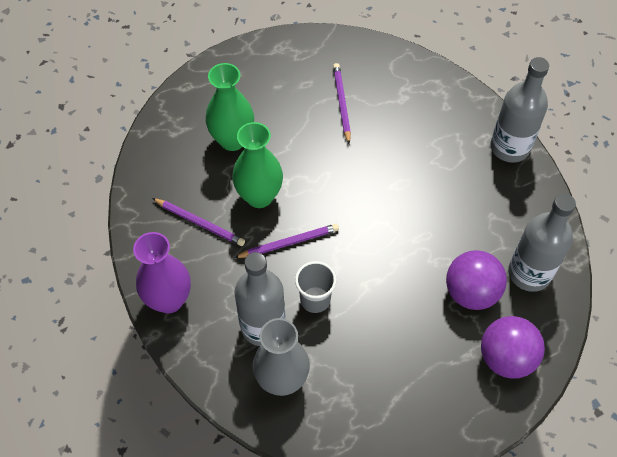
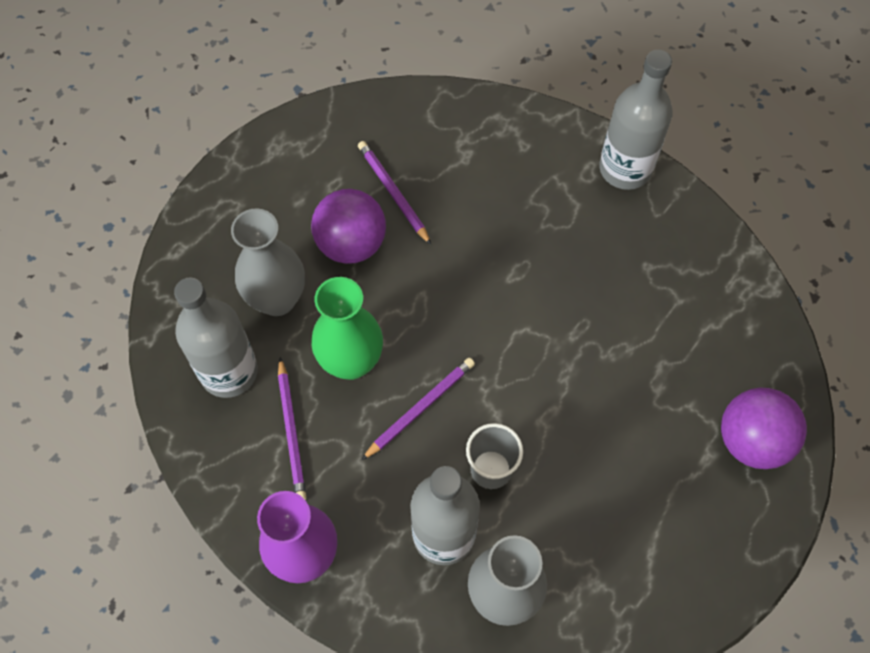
camera: 25 degrees left, 5 degrees up
(200, 223) = (292, 431): purple pencil -> purple pencil turned 75 degrees clockwise
(232, 140) = (277, 299): green vase -> grey vase
(471, 292) = (671, 375): purple ball -> purple ball (351, 244)
(529, 273) = (725, 321): grey bottle -> grey bottle (229, 372)

